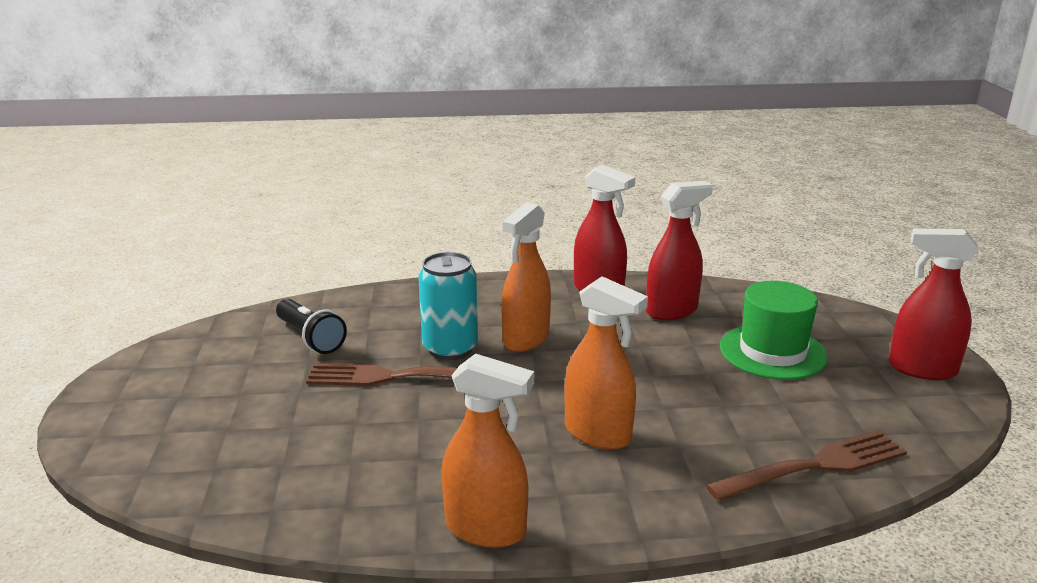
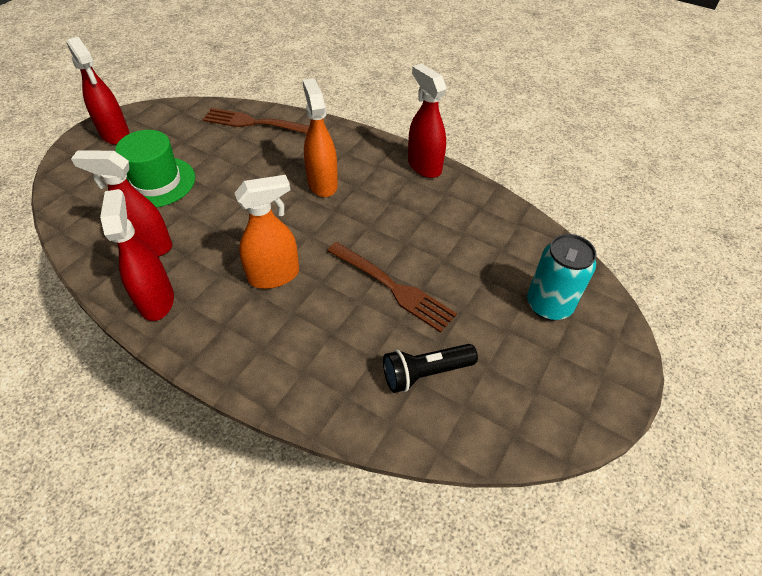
camera: 145 degrees left, 25 degrees up
(310, 338) = (425, 373): black flashlight -> black flashlight turned 105 degrees counterclockwise
(450, 348) = (333, 296): turquoise can -> turquoise can (549, 305)
(486, 529) = (424, 166): orange spray bottle -> red spray bottle

